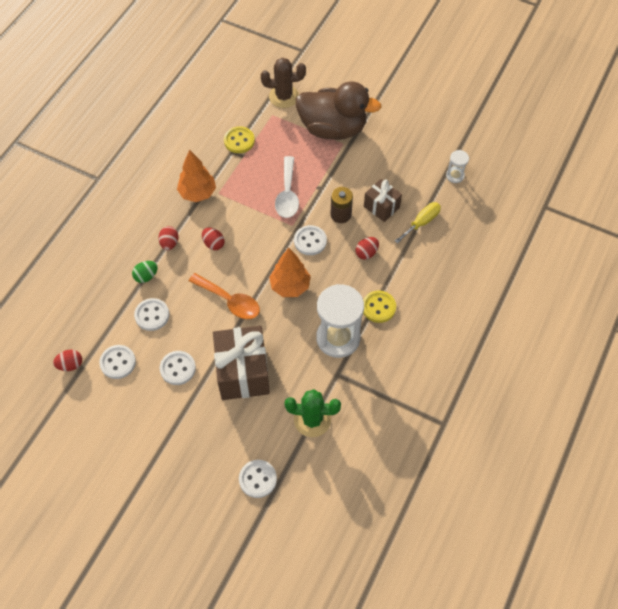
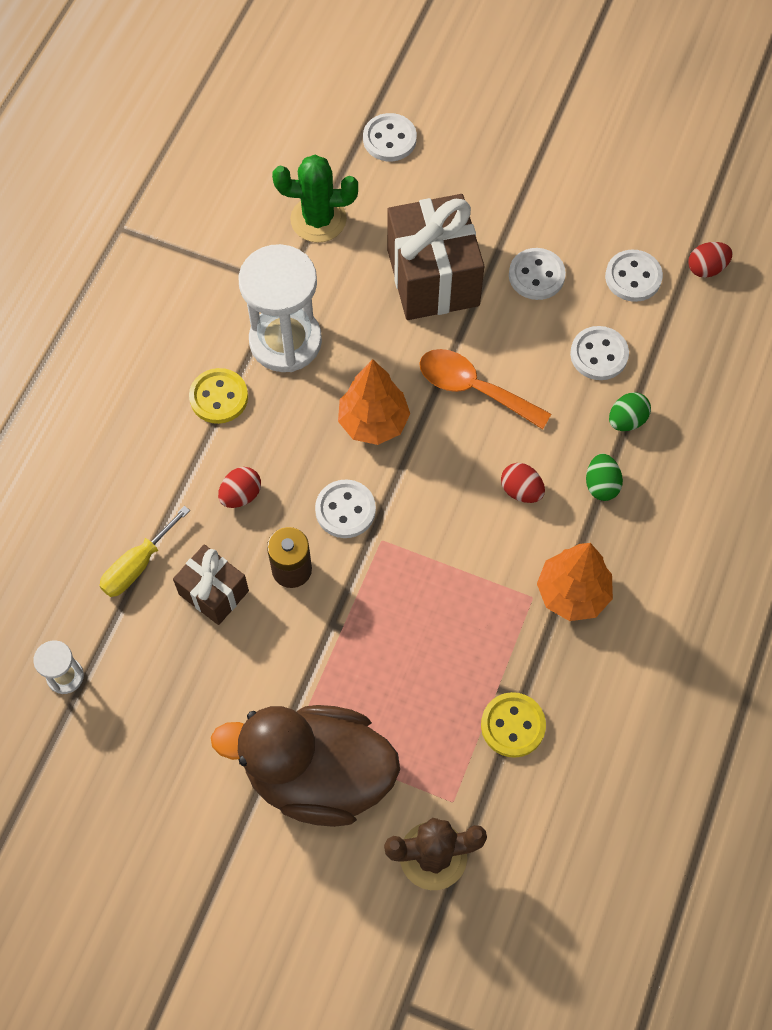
camera: 175 degrees right, 5 degrees up
(169, 243) = (601, 485): red egg -> green egg
(287, 194) = (398, 605): white spoon -> none

